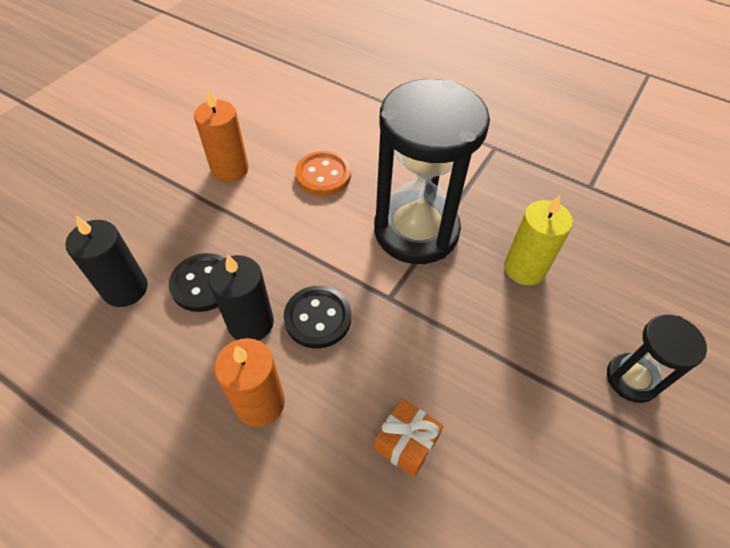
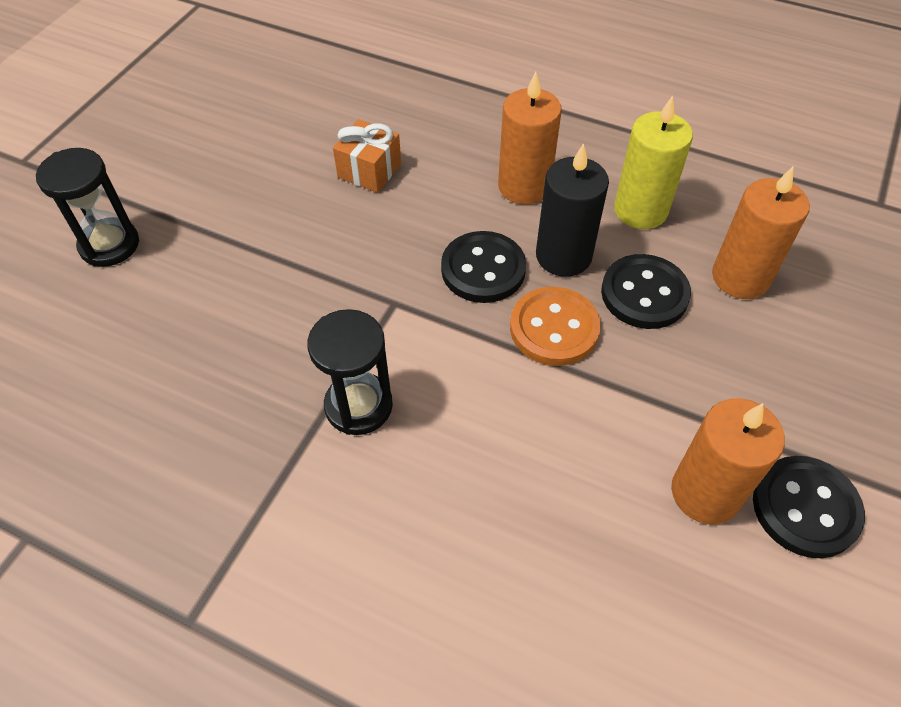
camera: 175 degrees right, 0 degrees up
(125, 289) = (740, 277): black candle -> orange candle
(182, 158) = (805, 508): none -> black button
(323, 175) = (531, 500): orange button -> orange button (554, 328)
(416, 230) = (358, 406): black hourglass -> black hourglass, size x0.50
(524, 268) = (199, 363): yellow candle -> yellow candle (640, 210)

